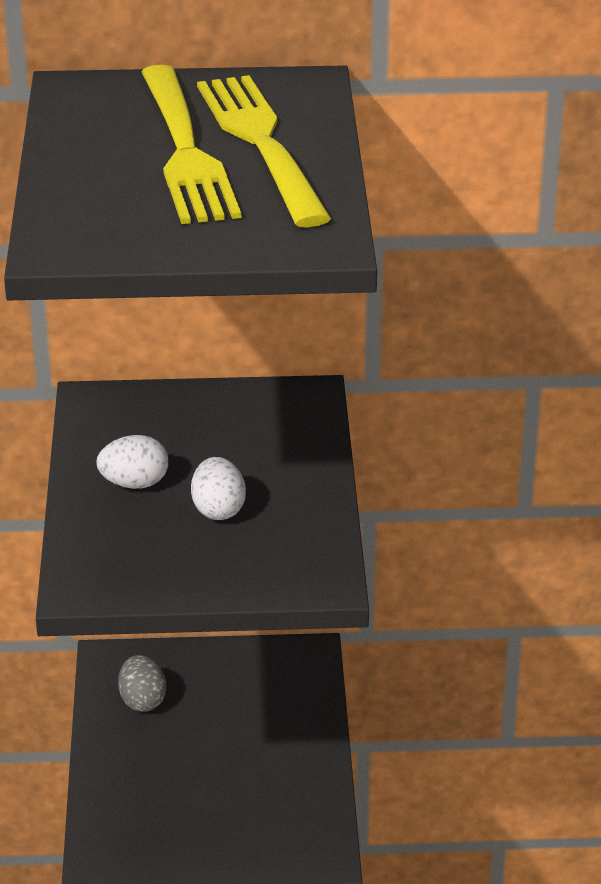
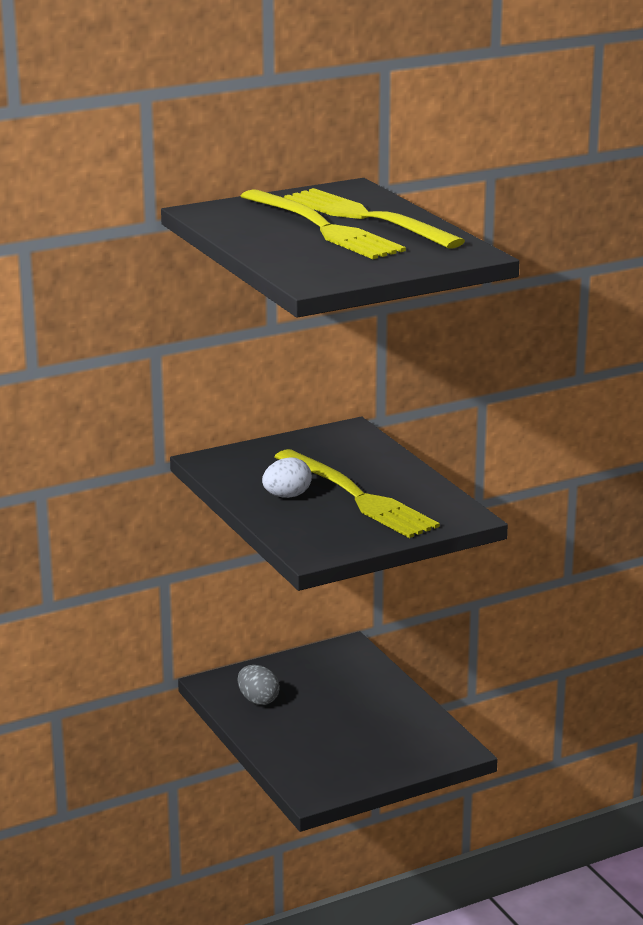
camera: 25 degrees left, 10 degrees down
(218, 510) = (358, 497): white egg -> yellow fork

